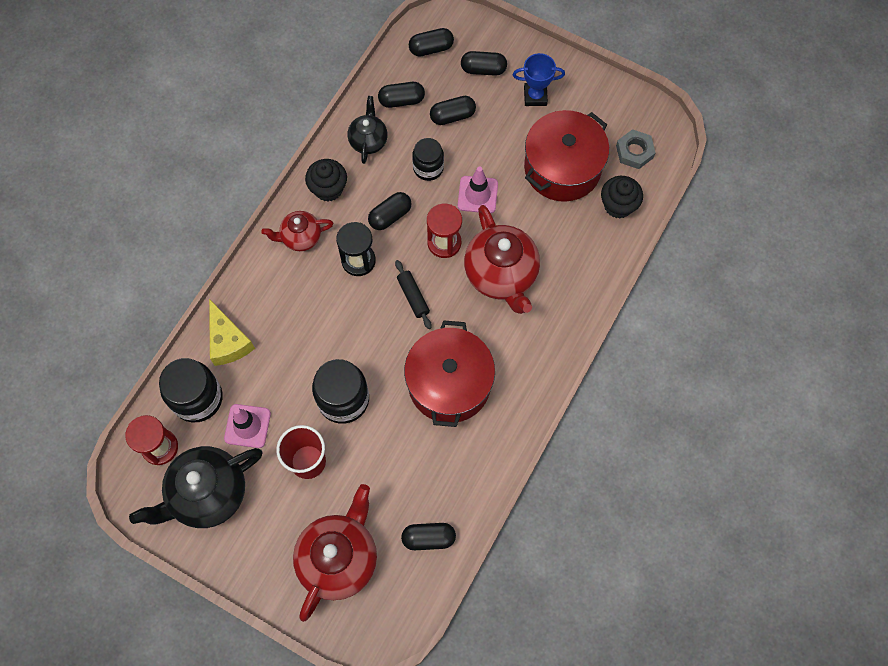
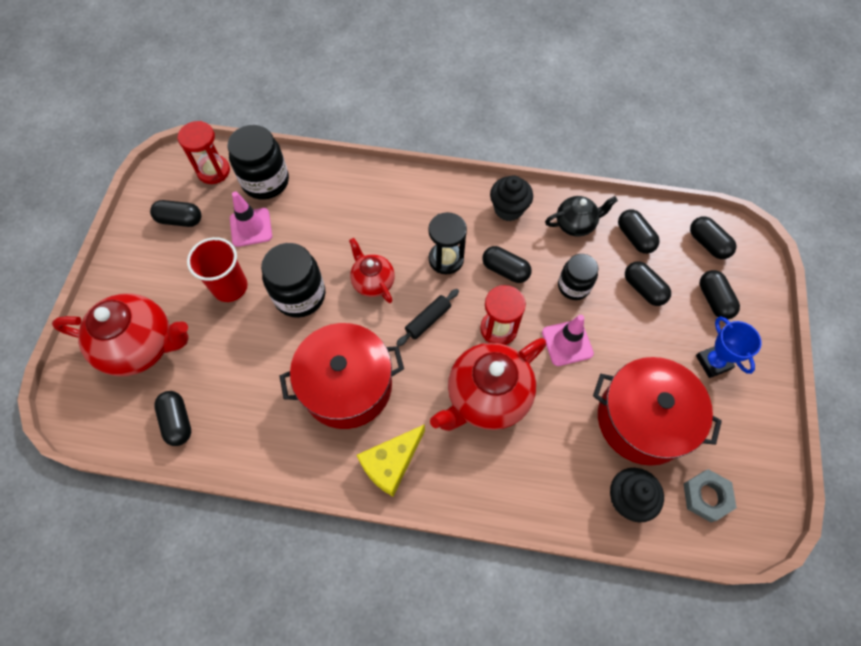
camera: 70 degrees right, 5 degrees down
(207, 494) = (180, 220): black teapot -> black capsule
(228, 341) = (326, 185): yellow cheese -> yellow cheese (391, 463)
(300, 237) = (449, 204): red teapot -> red teapot (373, 282)

